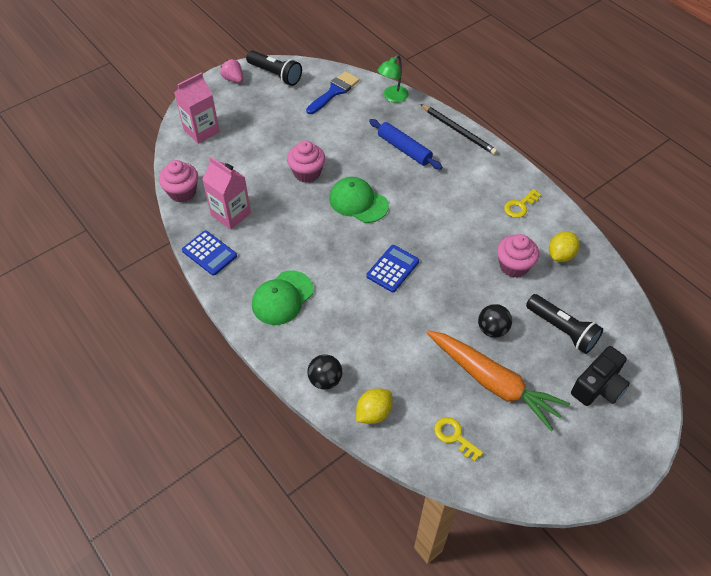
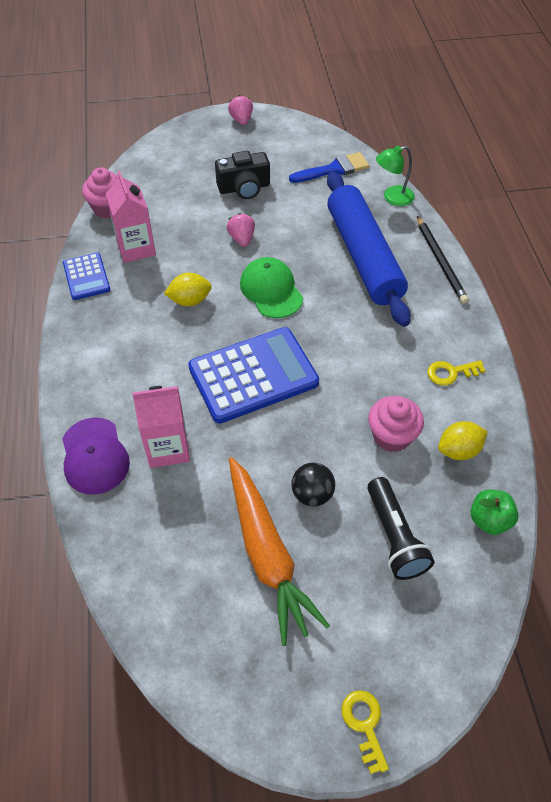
camera: 30 degrees right, 0 degrees up
(201, 131) = (172, 157): pink carton -> pink carton (168, 448)
(275, 74) = (286, 131): black flashlight -> none
(282, 298) = (119, 352): green cap -> none
(307, 173) = (242, 239): pink cupcake -> pink strawberry
(325, 380) = (94, 456): black ball -> purple cap
(373, 413) = (114, 517): yellow lemon -> yellow lemon (190, 300)
(392, 269) = (253, 375): blue calculator -> blue calculator, size x1.88
(404, 149) = (363, 256): blue rolling pin -> blue rolling pin, size x1.83
(454, 436) = (178, 590): yellow key -> yellow key (364, 724)
(598, 386) = (388, 627): black camera -> black camera (244, 188)
(609, 290) = (489, 520): none -> green apple

